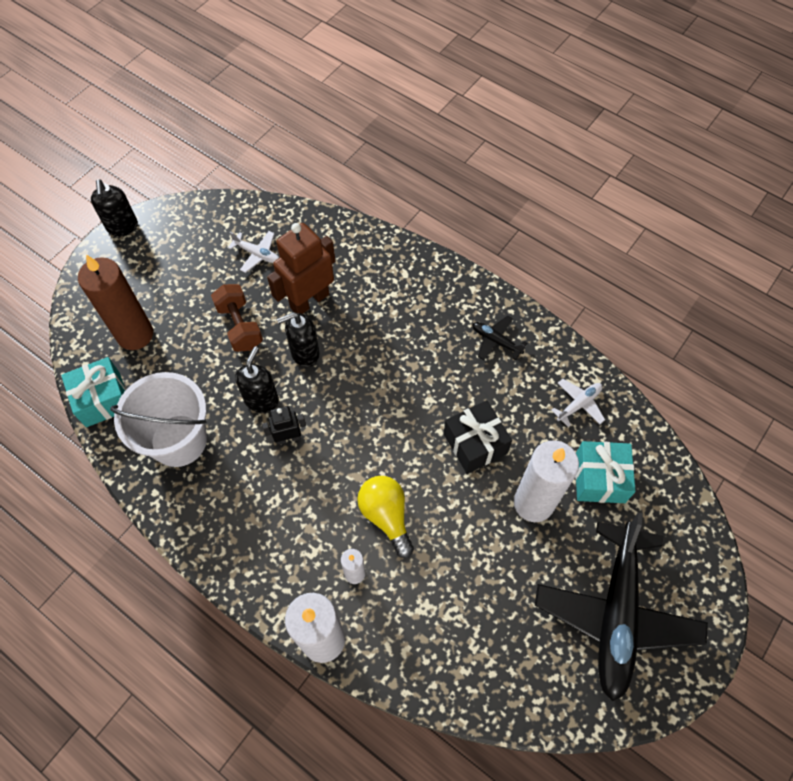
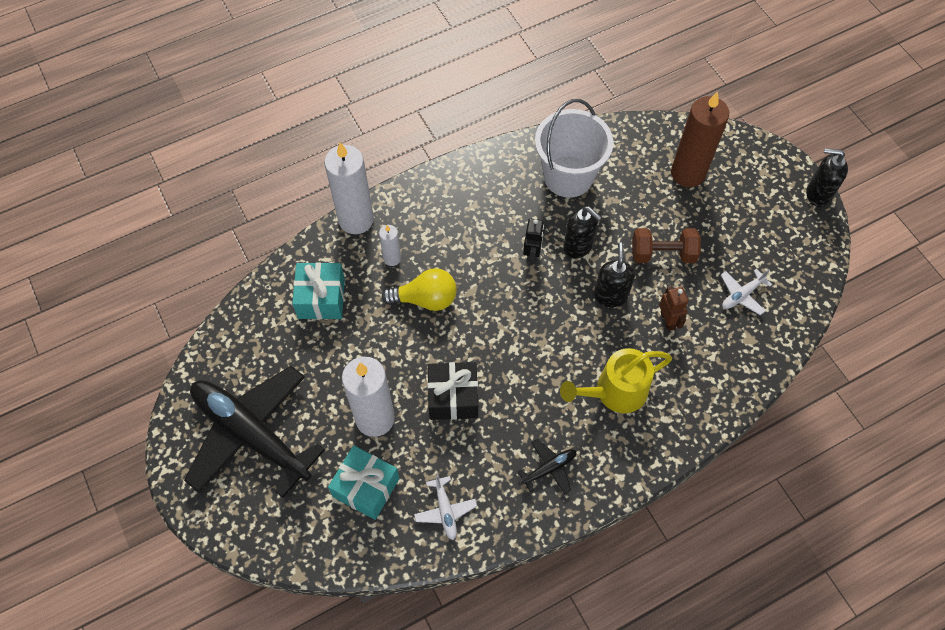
camera: 115 degrees right, 0 degrees up
(103, 399) = (631, 136): turquoise gift -> turquoise gift (321, 298)
(309, 300) = (668, 320): brown robot -> brown robot, size x0.53
(399, 317) = (615, 392): none -> yellow watering can

